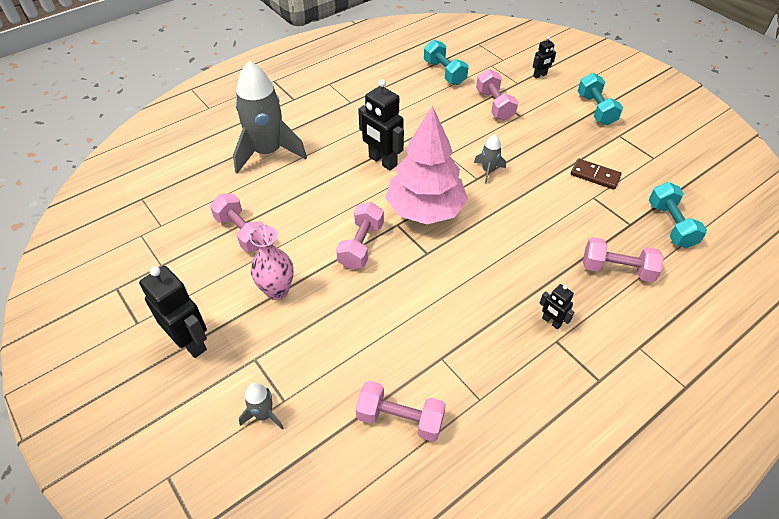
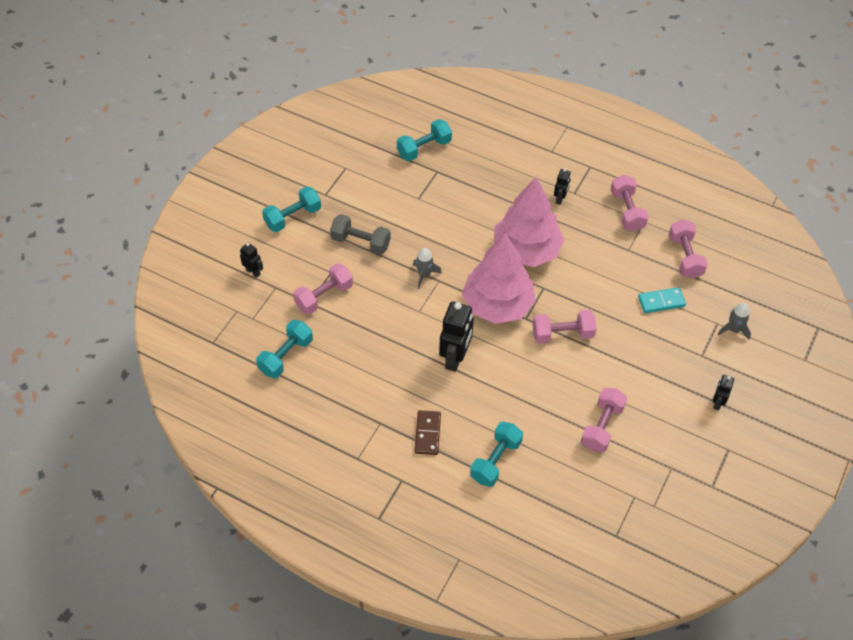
camera: 115 degrees left, 5 degrees up
(191, 342) = (717, 403): black robot -> black robot, size x0.52
(268, 152) = (495, 460): grey rocket -> turquoise dumbbell
(277, 290) = (640, 370): pink vase -> none
(349, 355) = (661, 301): none -> turquoise domino
(484, 258) = (526, 250): none -> pink tree
(548, 142) = (361, 242): none -> grey dumbbell
(595, 176) = (390, 202): brown domino -> brown domino (427, 433)
(617, 269) = (489, 172): pink dumbbell -> pink dumbbell (627, 211)

